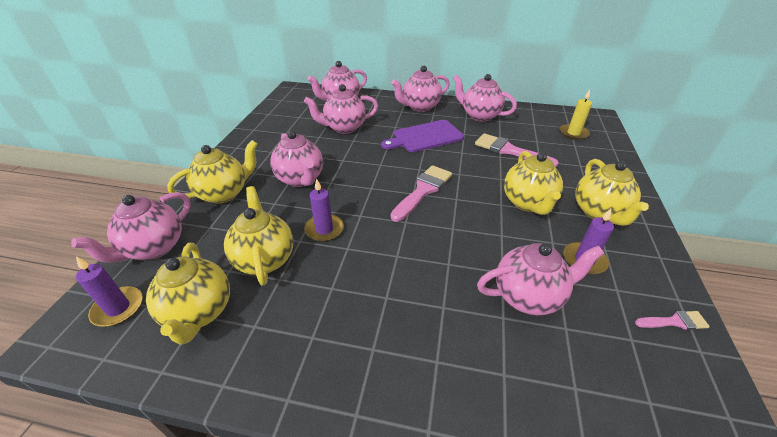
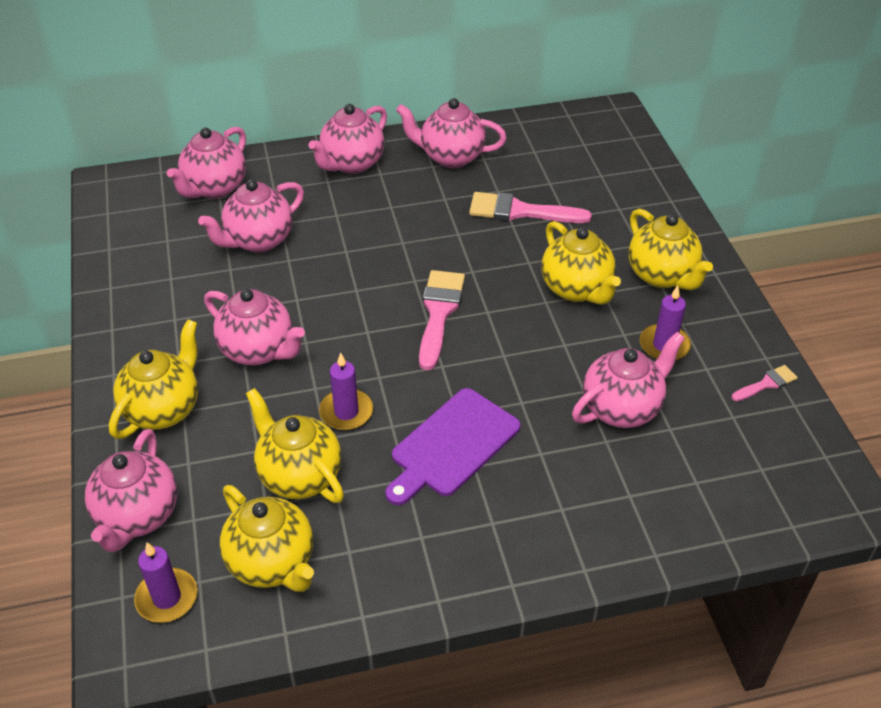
camera: 25 degrees left, 5 degrees up
(425, 137) = (392, 221): purple cutting board -> purple cutting board (452, 445)
(573, 133) = (593, 154): yellow candle -> none

